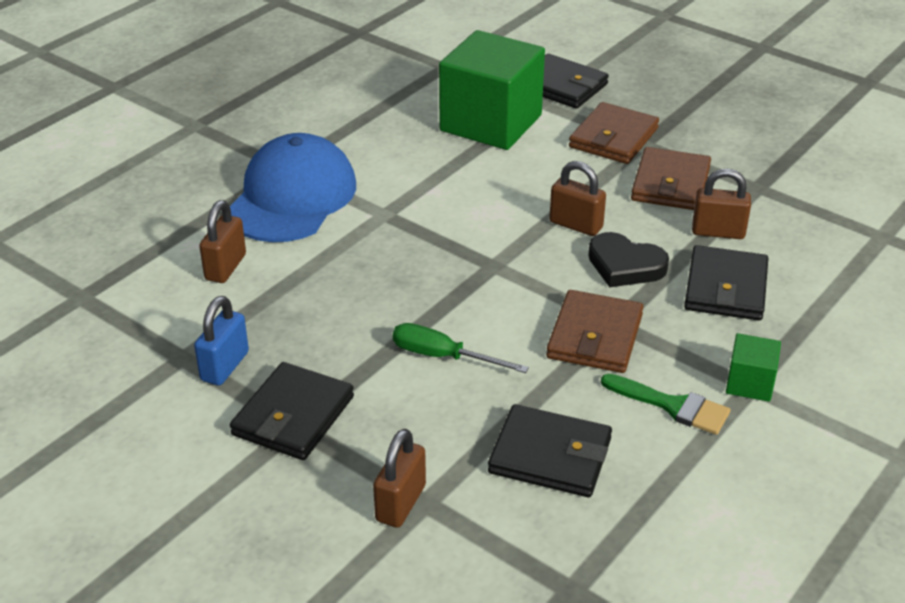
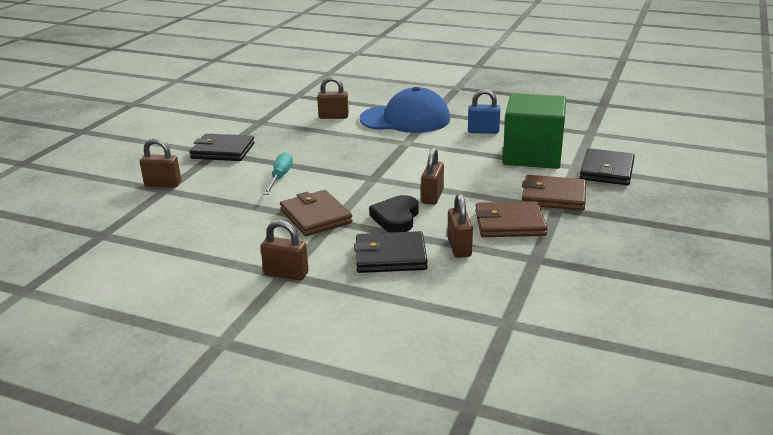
camera: 75 degrees right, 10 degrees down
(225, 366) = (255, 131): blue padlock -> blue padlock (483, 131)
(443, 357) = (280, 177): green screwdriver -> turquoise screwdriver
(550, 456) = (203, 216): black wallet -> none
(595, 336) = (316, 216): brown wallet -> brown wallet turned 60 degrees clockwise
(673, 406) = (255, 249): green brush -> none
(750, 383) = (286, 274): green cube -> brown padlock

